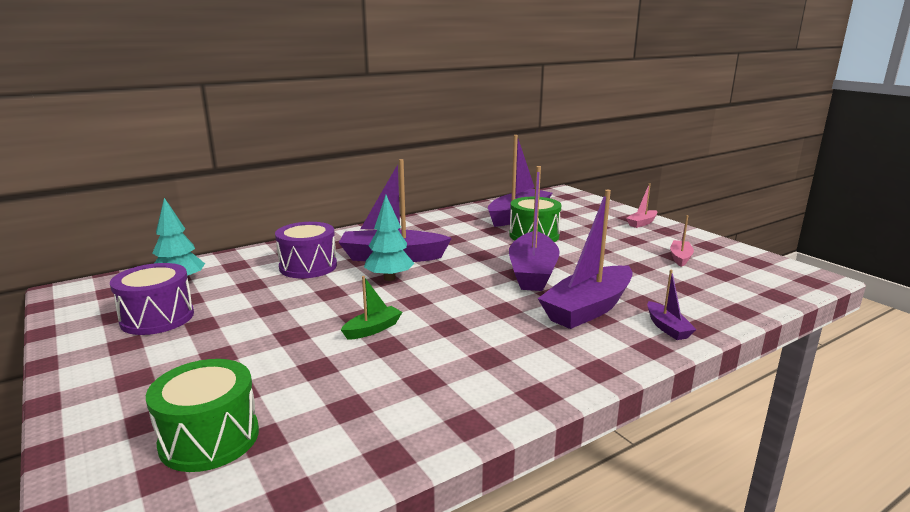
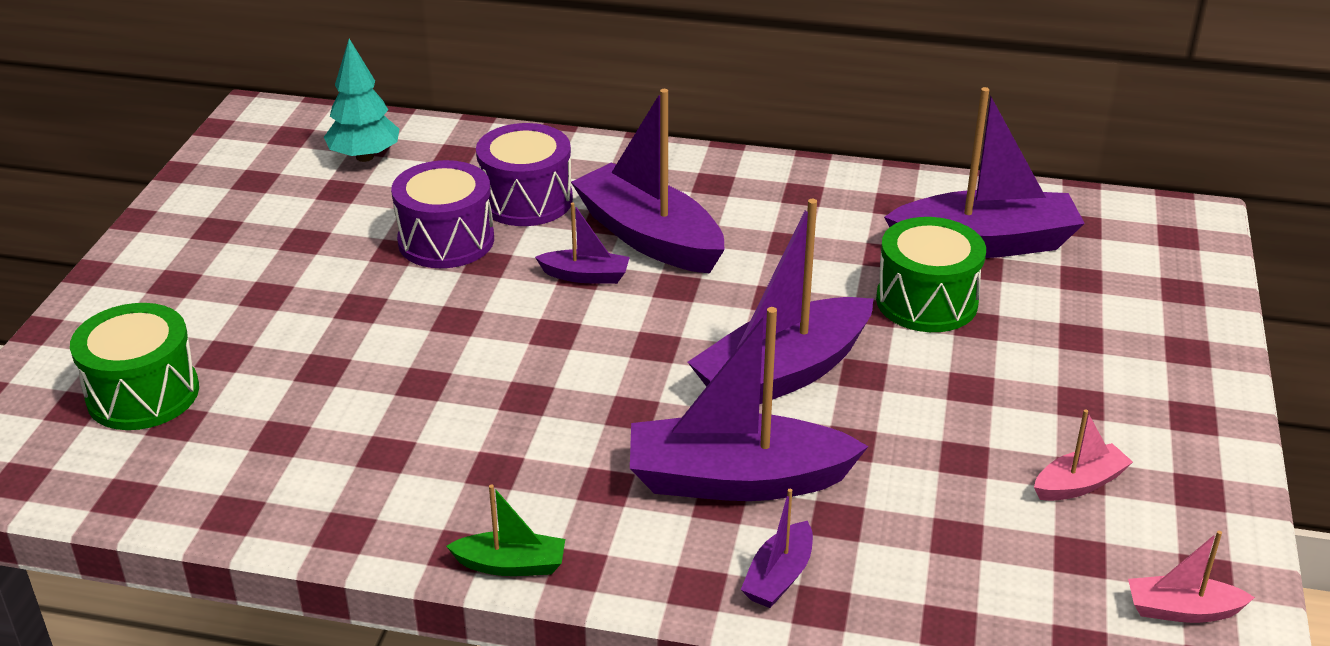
camera: 45 degrees right, 15 degrees up
(157, 318) = (281, 205): purple drum -> purple drum (446, 240)
(373, 329) = (444, 350): green boat -> green boat (511, 565)
(389, 278) = (585, 276): turquoise tree -> purple boat
(642, 223) = (1183, 375): pink boat -> pink boat (1182, 610)

